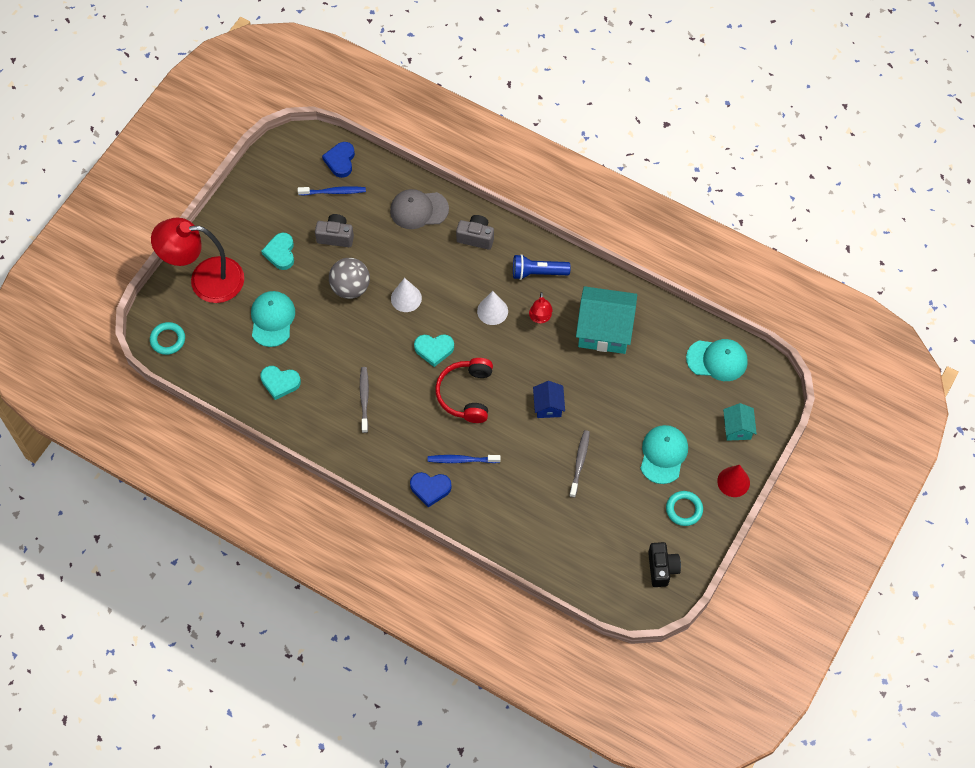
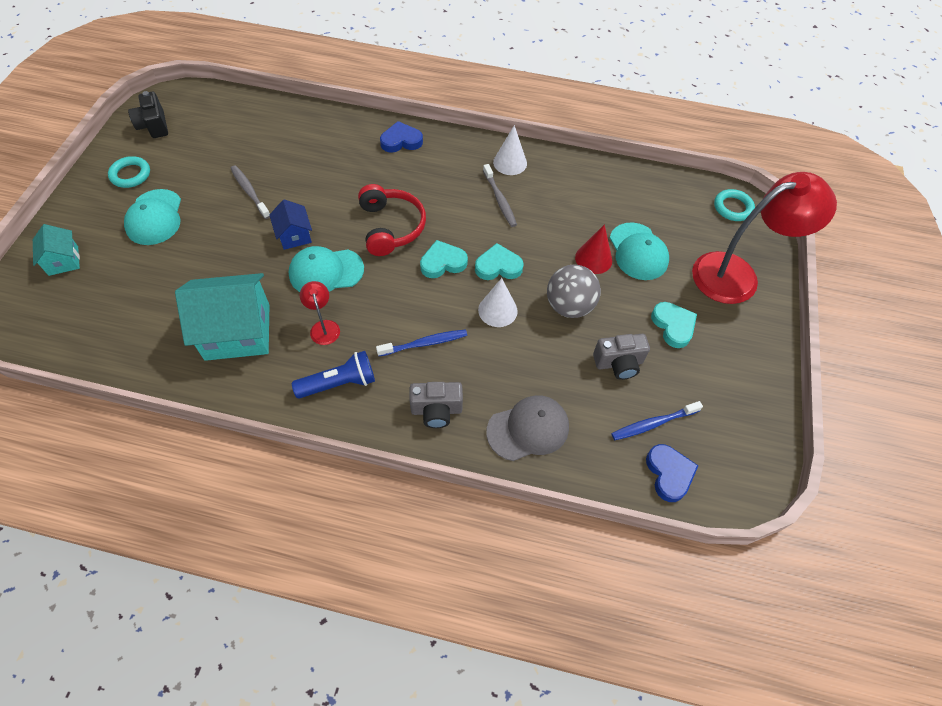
camera: 160 degrees right, 5 degrees down
(280, 383) = (594, 195): turquoise heart -> turquoise heart (498, 266)
(462, 460) = (377, 169): blue toothbrush -> blue toothbrush (424, 343)
(492, 311) = (386, 321): white cone -> white cone (510, 162)
(579, 462) = (250, 192): grey toothbrush -> grey toothbrush turned 150 degrees clockwise
(717, 360) = (85, 330): turquoise cap -> turquoise cap (326, 271)
(733, 482) = (72, 209): red cone -> red cone (593, 259)

